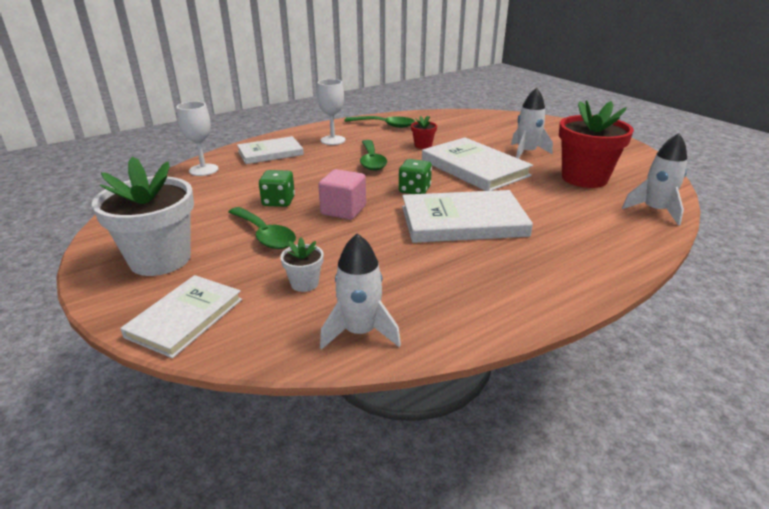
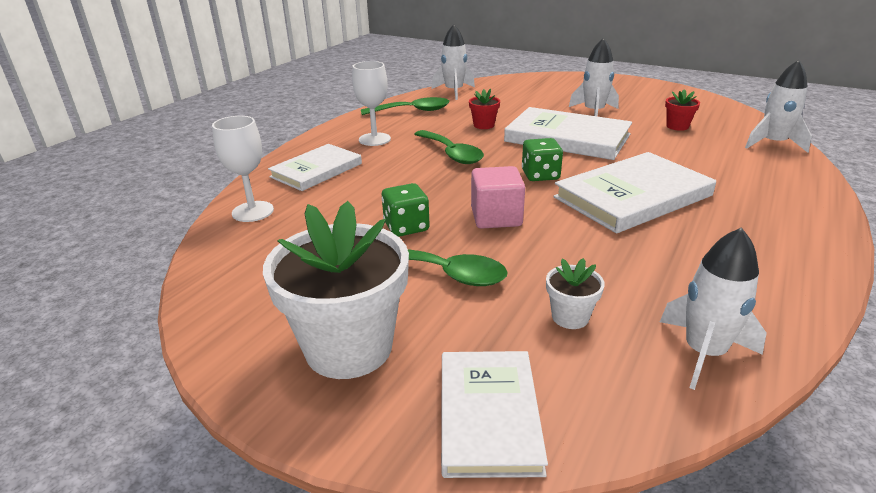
camera: 25 degrees left, 0 degrees up
(435, 116) = (454, 91): none -> white rocket
(584, 178) = (677, 126): red flower pot -> red flower pot, size x0.45

